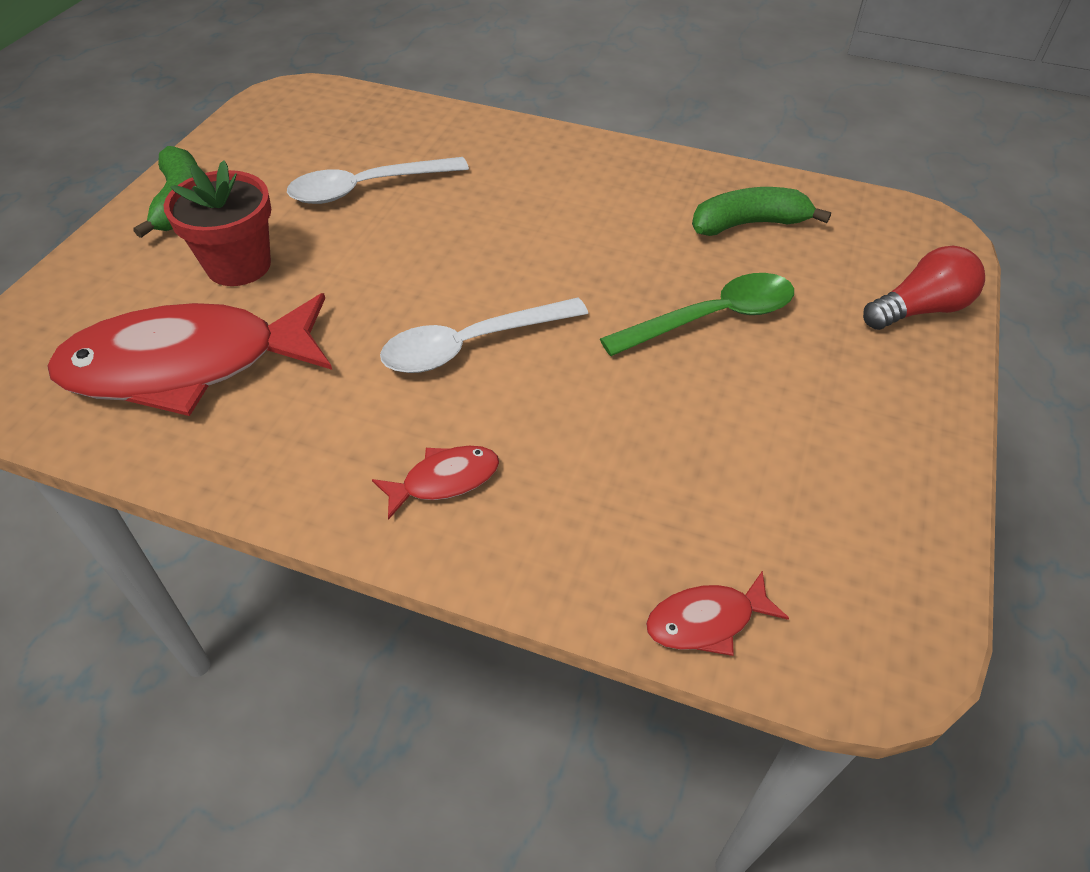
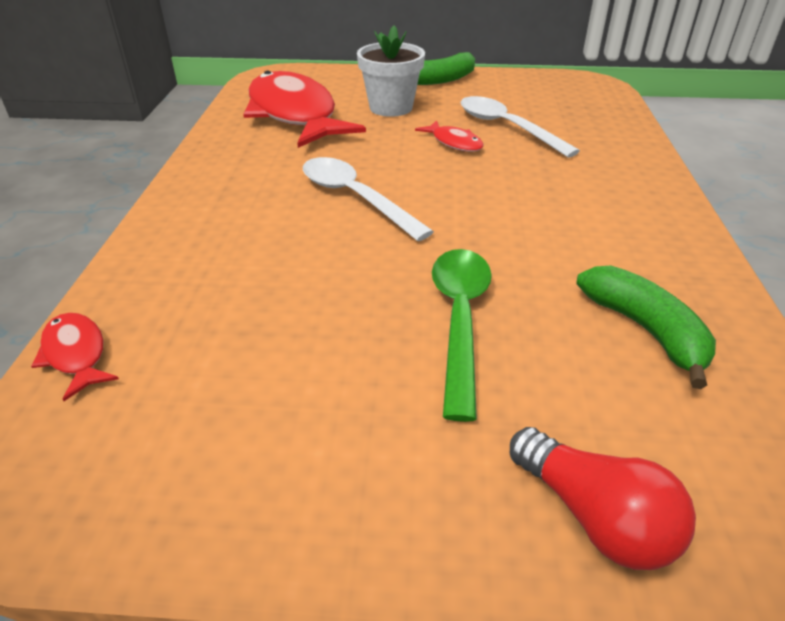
camera: 75 degrees right, 10 degrees down
(238, 265) = (391, 107): red flower pot -> white flower pot
(444, 480) = (214, 212): red fish -> red fish (454, 143)
(713, 318) = (460, 319): green spoon -> green spoon turned 135 degrees counterclockwise

